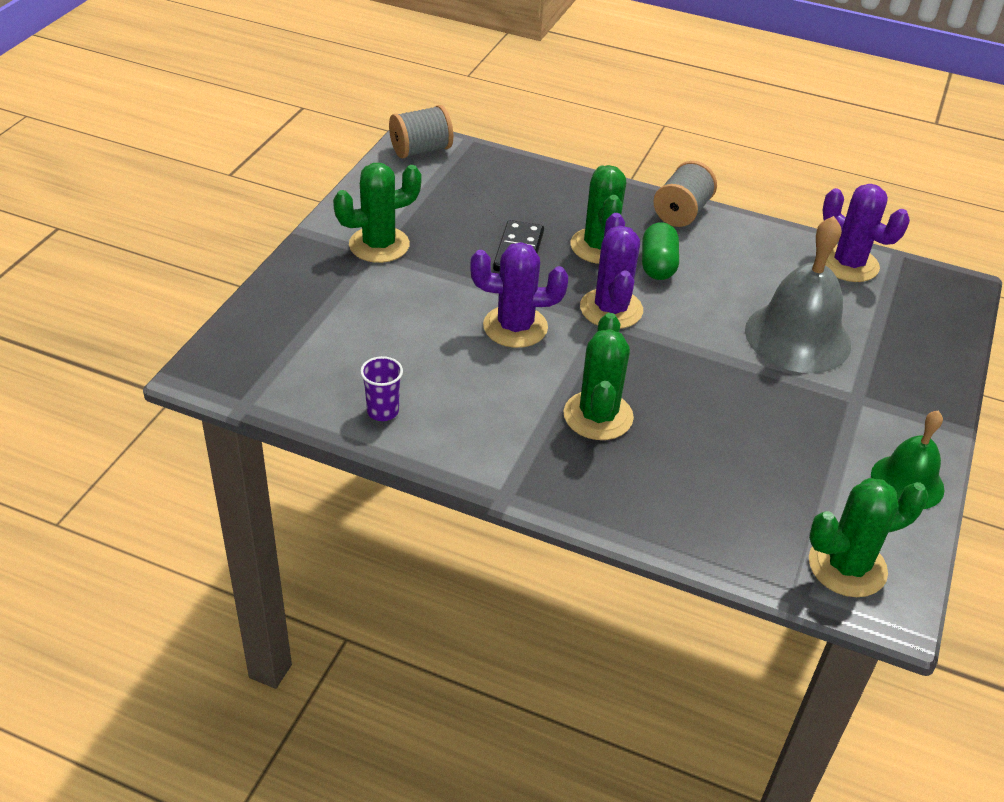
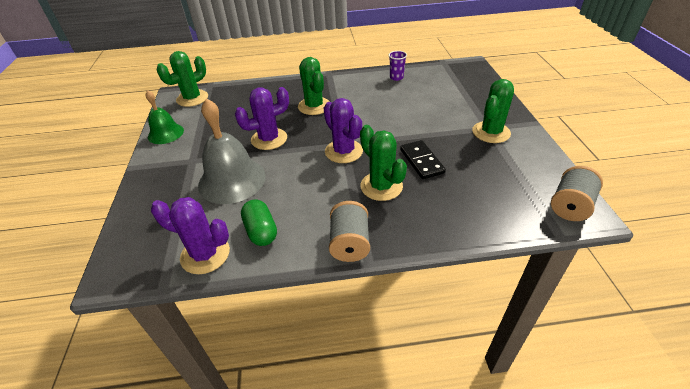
camera: 155 degrees right, 0 degrees up
(515, 327) = (381, 124): purple cactus -> purple cactus (269, 139)
(658, 265) = (337, 190): green capsule -> green capsule (261, 231)

